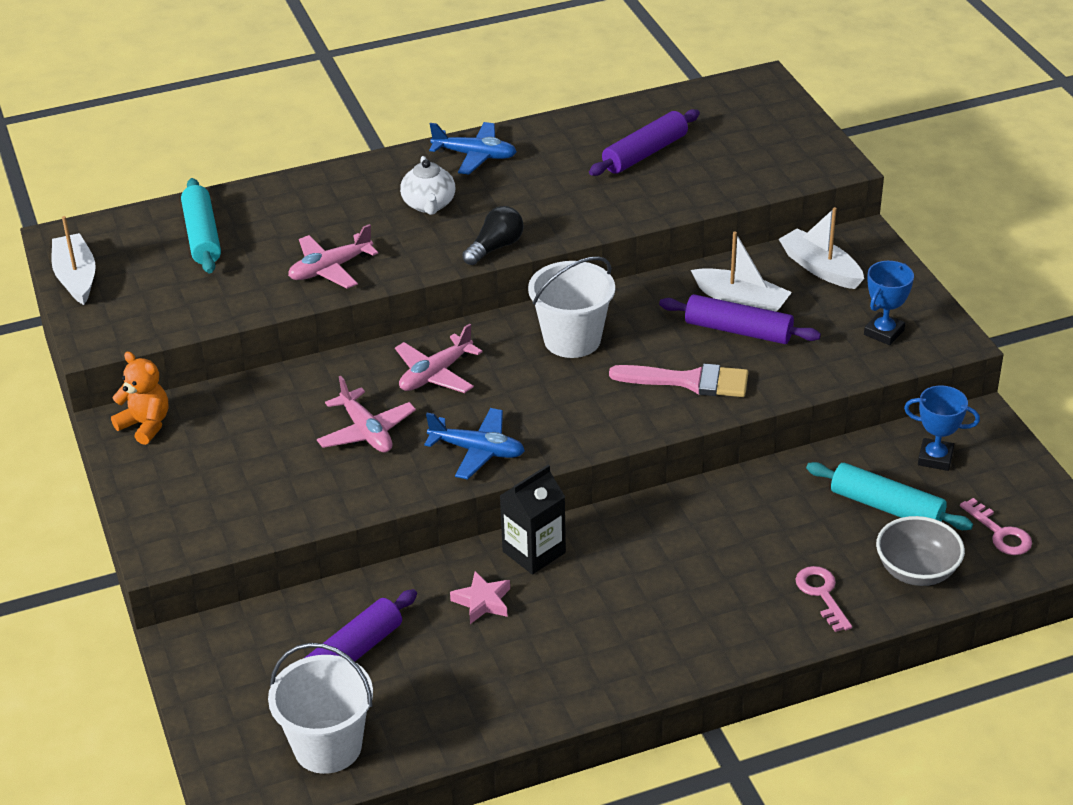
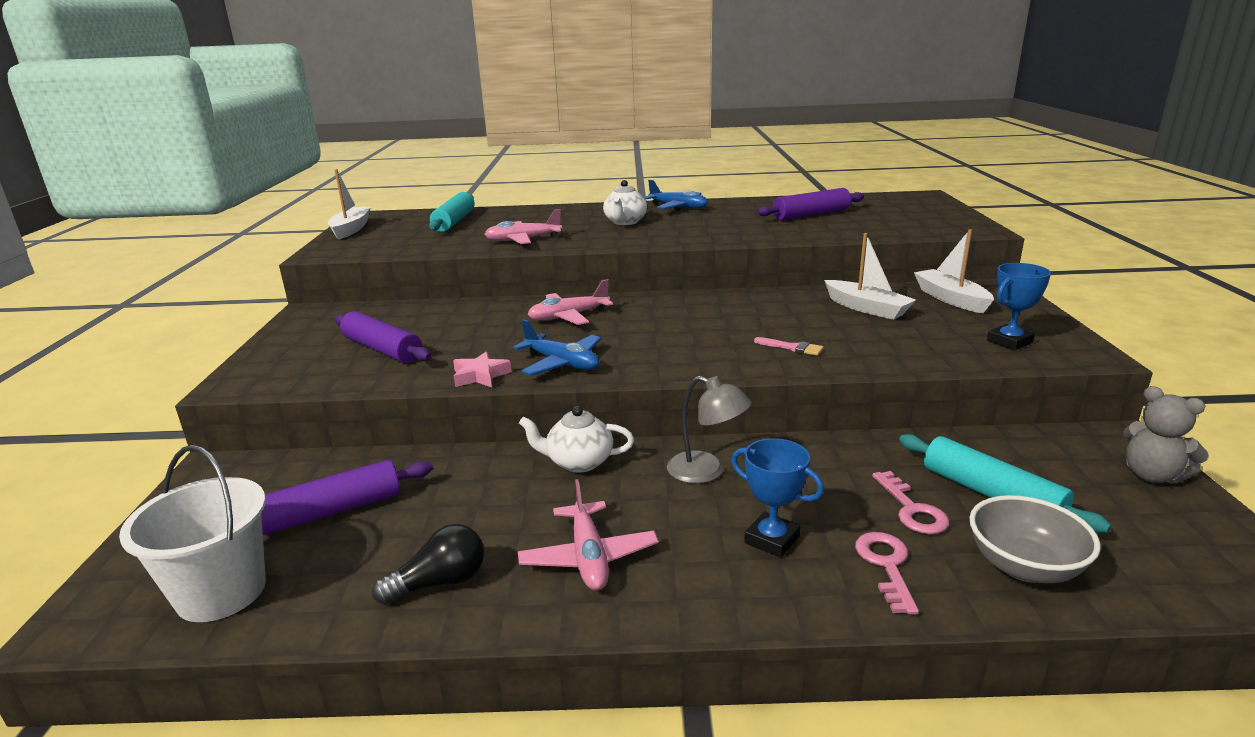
camera: 20 degrees right, 15 degrees down
(145, 425) = (325, 315): orange teddy bear -> none
(366, 431) = (480, 340): pink plane -> pink plane (588, 557)
(482, 601) = (497, 492): pink star -> pink star (480, 375)
(495, 247) = (658, 242): black light bulb -> black light bulb (440, 582)
(534, 552) = (579, 462): black carton -> white teapot
(572, 340) = (699, 312): white bucket -> none
(652, 536) = (706, 472): none -> grey lamp
(689, 381) = (792, 348): pink brush -> pink brush, size x0.50
(738, 330) = (856, 324): purple rolling pin -> purple rolling pin (382, 349)
(935, 458) = (1059, 461): blue trophy -> blue trophy (772, 539)
(1000, 533) = (1150, 549): pink key -> pink key (912, 509)
(1005, 458) = (1152, 475): none -> grey teddy bear

